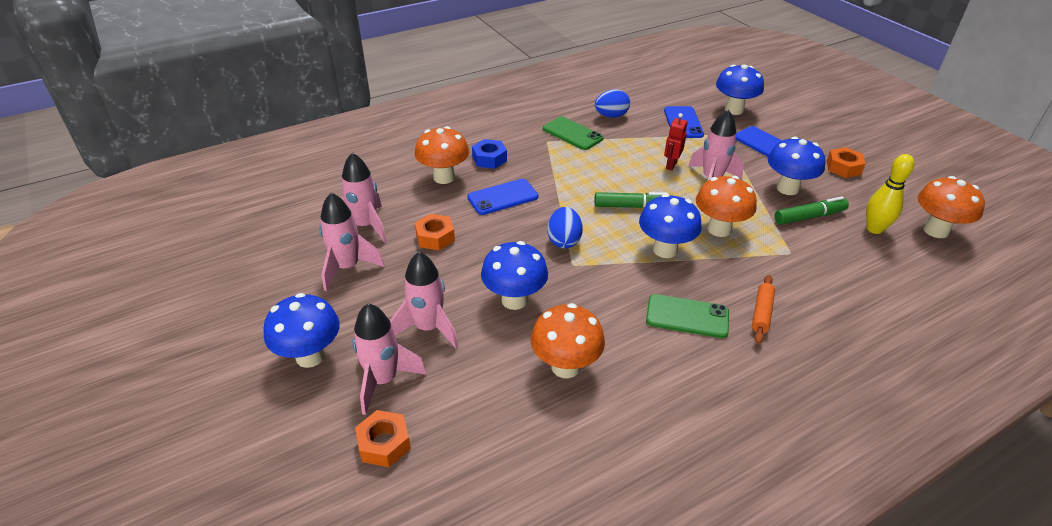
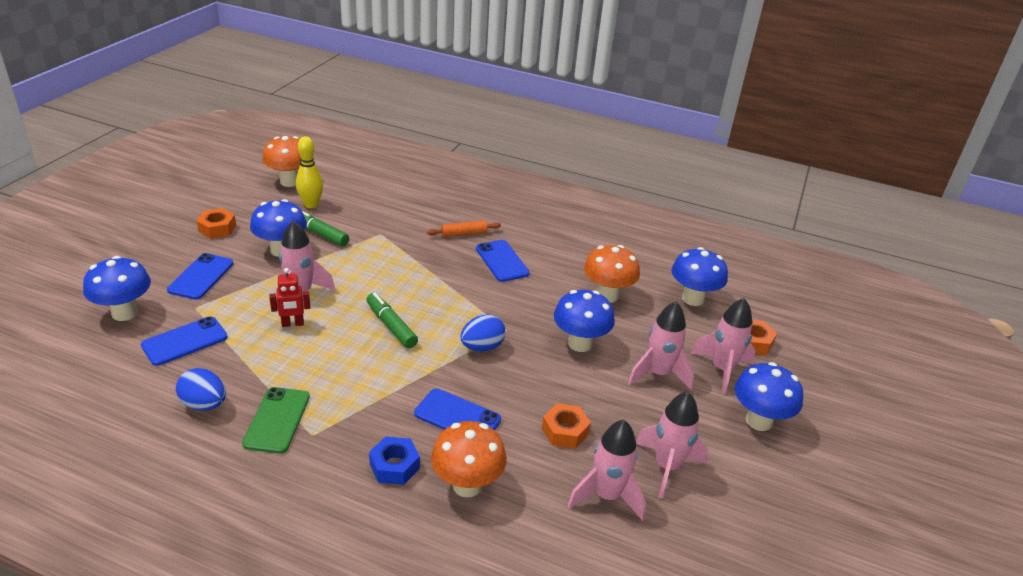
camera: 130 degrees left, 5 degrees down
(665, 250) = (437, 290): blue mushroom -> blue mushroom (693, 299)
(687, 316) = (502, 261): green phone -> blue phone
(719, 229) = (380, 271): orange mushroom -> none

